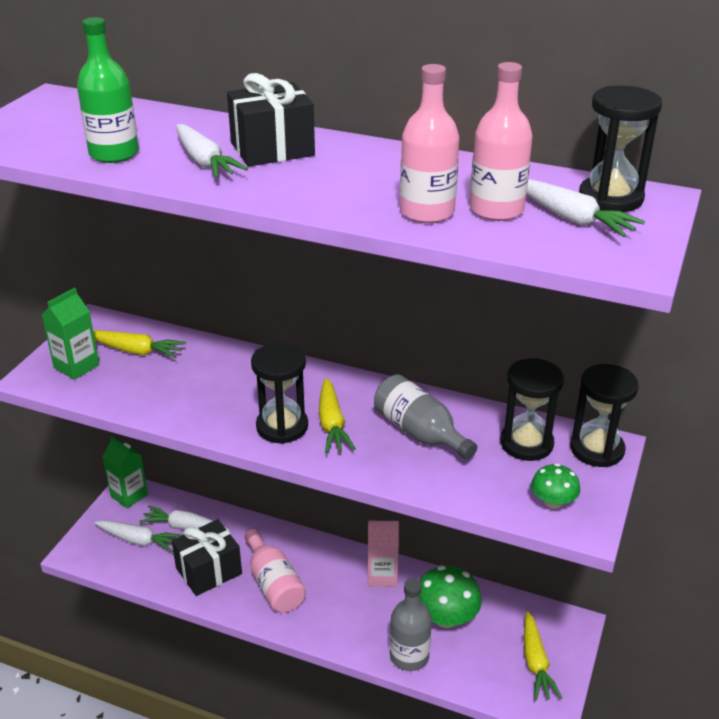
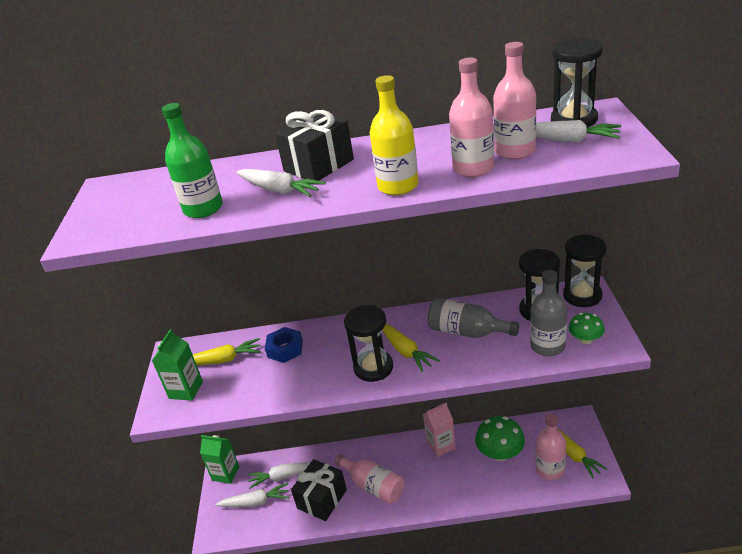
camera: 20 degrees left, 0 degrees up
(207, 366) = (285, 349): none -> blue nut
(325, 201) = (398, 186): none -> yellow bottle
(409, 656) = (495, 490): grey bottle -> grey bottle (547, 346)
(492, 665) = (550, 469): none -> pink bottle

